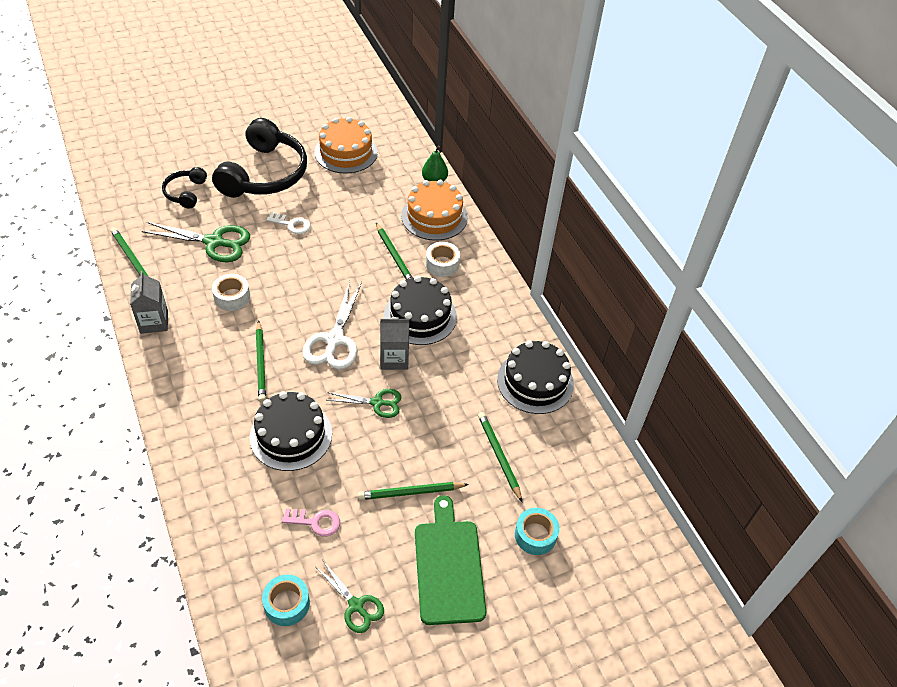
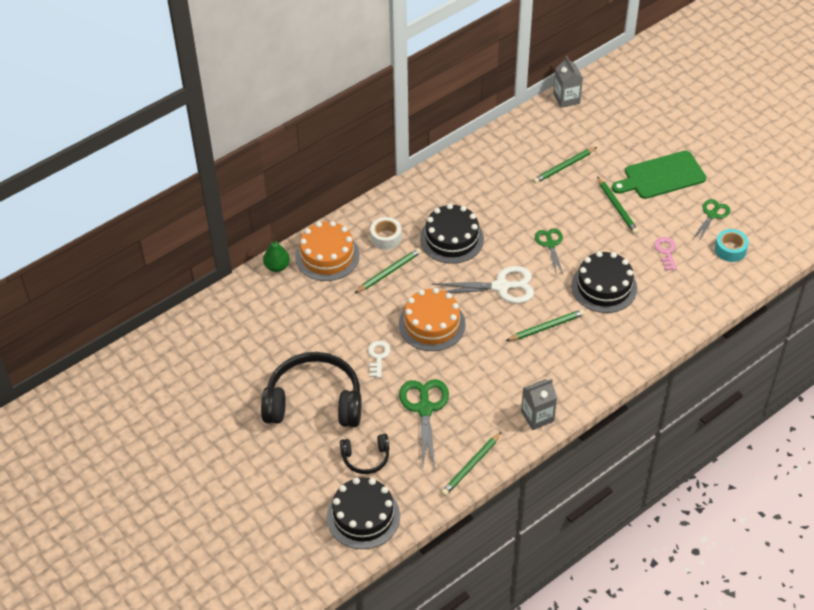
camera: 100 degrees left, 0 degrees up
(232, 297) = (485, 371): white tape -> none
(346, 152) = (257, 345): orange cake -> orange cake (432, 324)
(394, 359) = (503, 244): grey carton -> grey carton (566, 99)
(535, 382) = (488, 158): black cake -> black cake (363, 516)
(535, 535) = (616, 138): turquoise tape -> none

